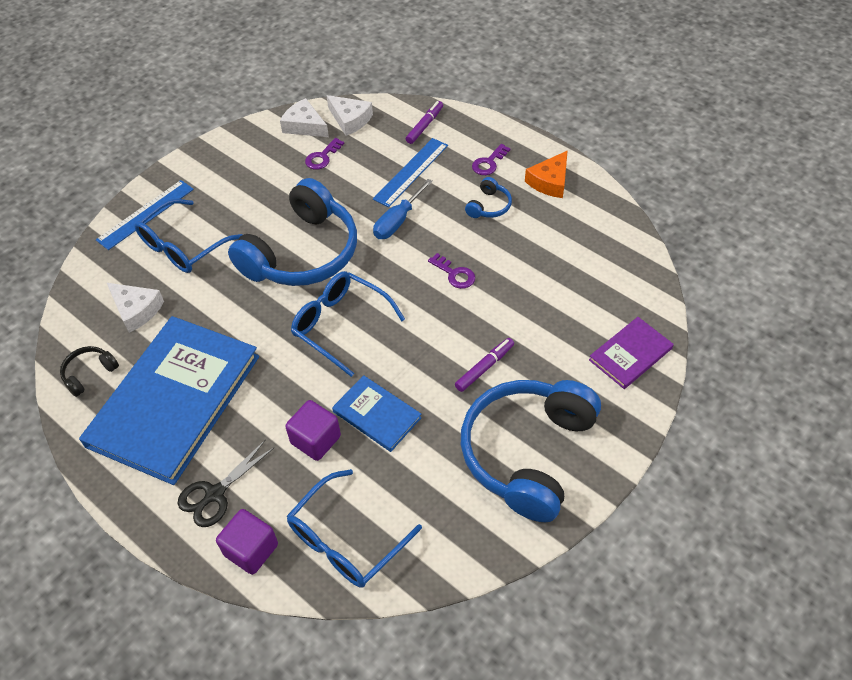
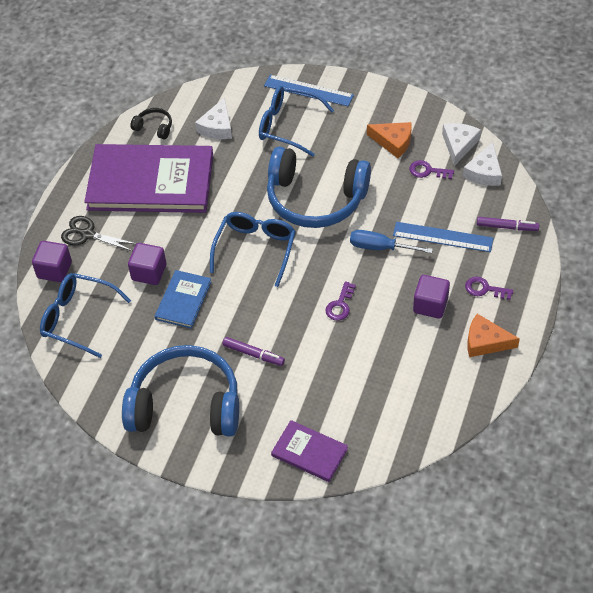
camera: 70 degrees right, 0 degrees up
(175, 400) = (150, 182): blue book -> purple book
(267, 170) = (393, 142): none -> orange cheese
(489, 206) = (430, 305): blue headphones -> purple cube

